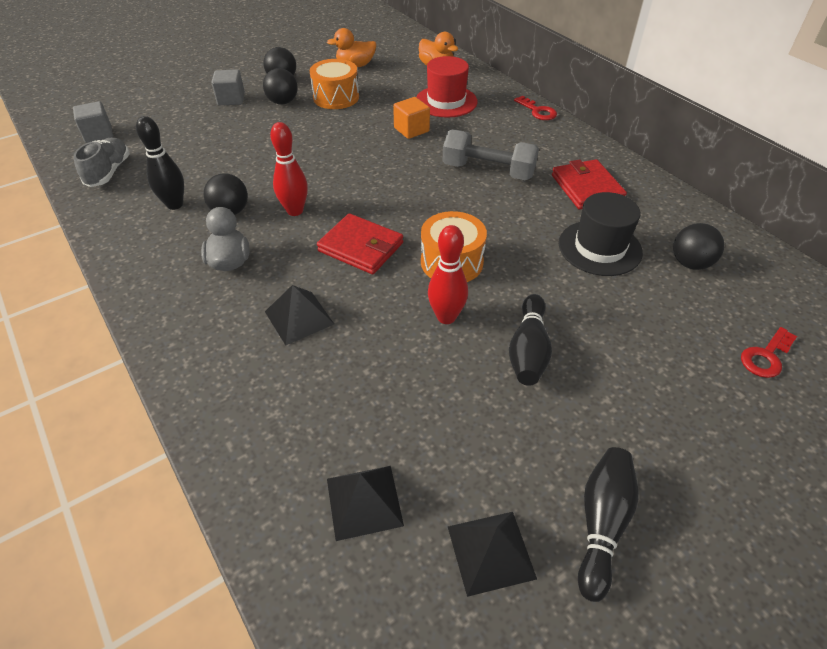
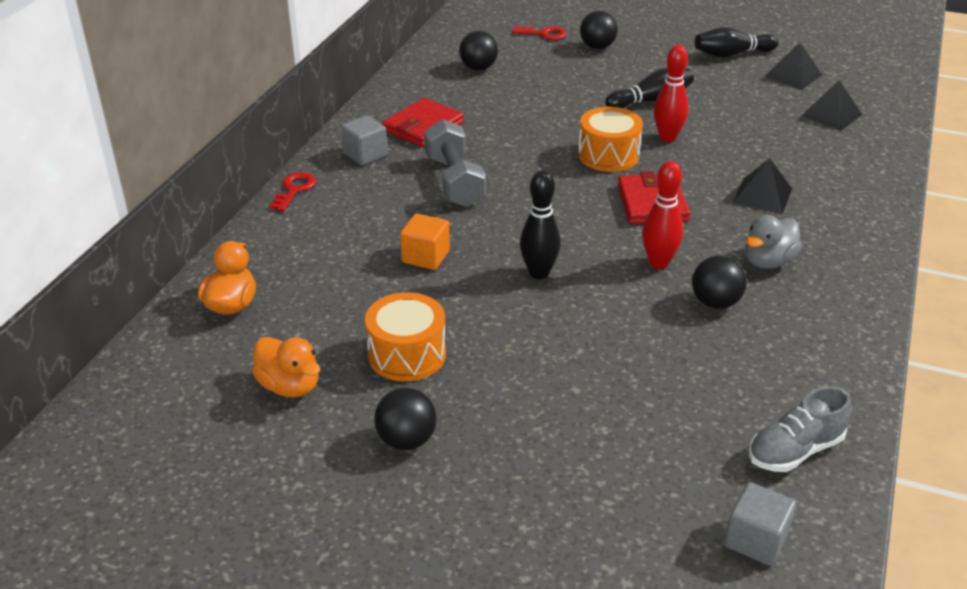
camera: 125 degrees left, 10 degrees down
(175, 204) = (760, 349): black bowling pin -> black bowling pin (539, 273)
(231, 99) = (517, 459): grey cube -> grey cube (365, 154)
(283, 102) = (470, 398): black ball -> black ball (597, 47)
(446, 101) = (330, 258): red hat -> none
(599, 248) = (505, 102): black hat -> none

